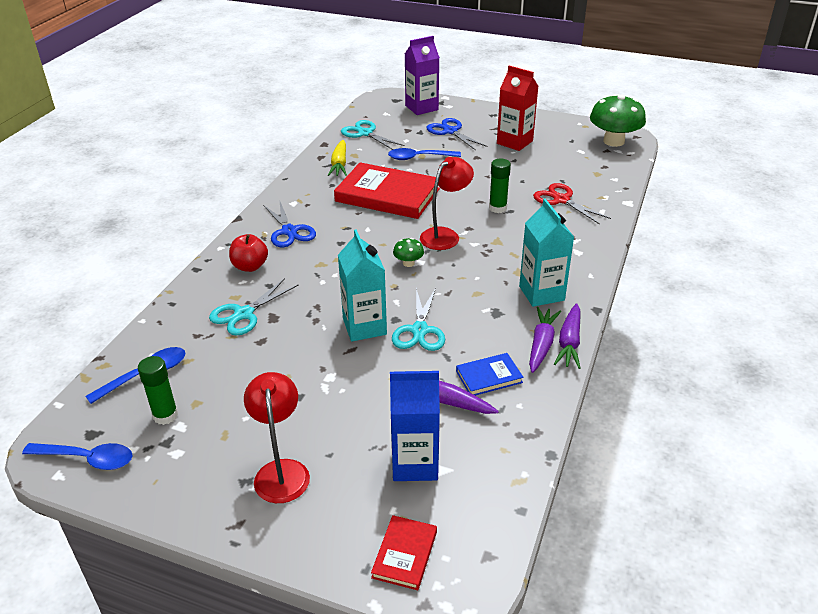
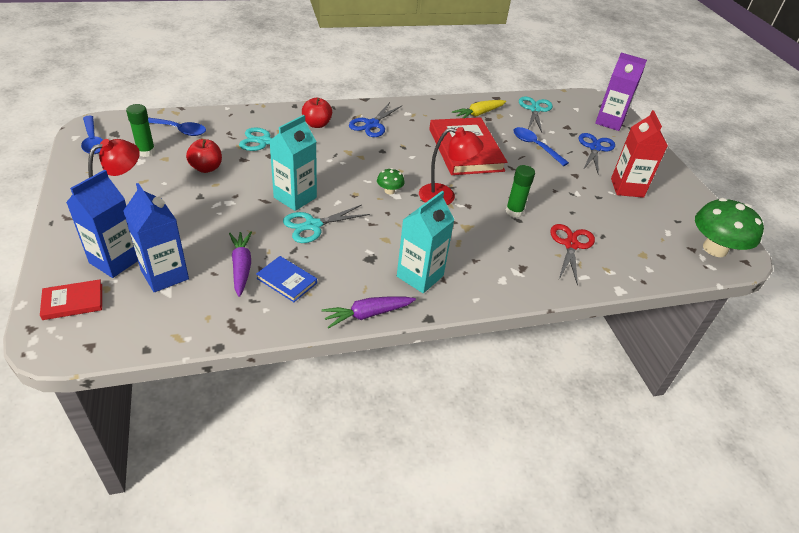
camera: 50 degrees right, 5 degrees up
(250, 374) = (206, 168): none -> red apple
(359, 499) = (115, 261): none -> blue carton
(541, 344) = (350, 298): purple carrot -> none

